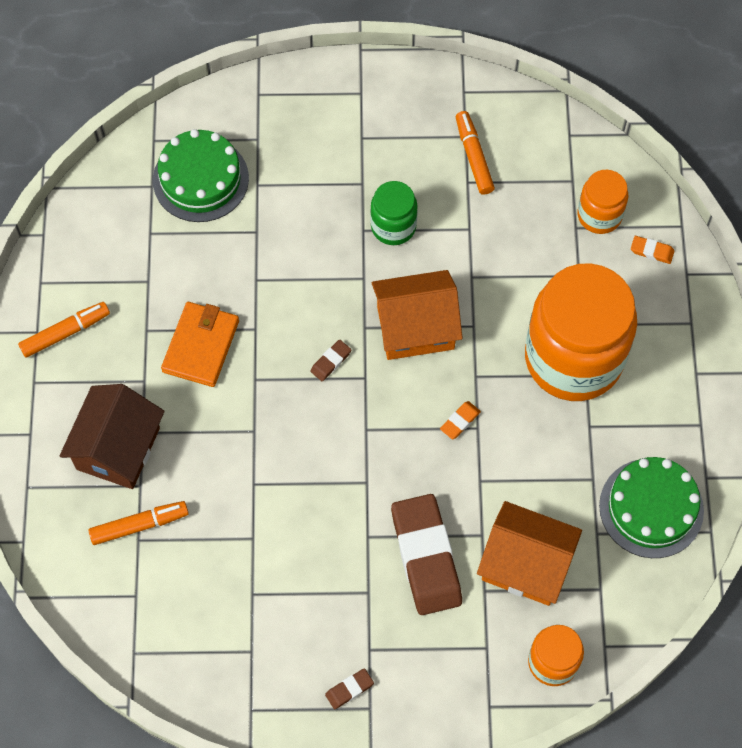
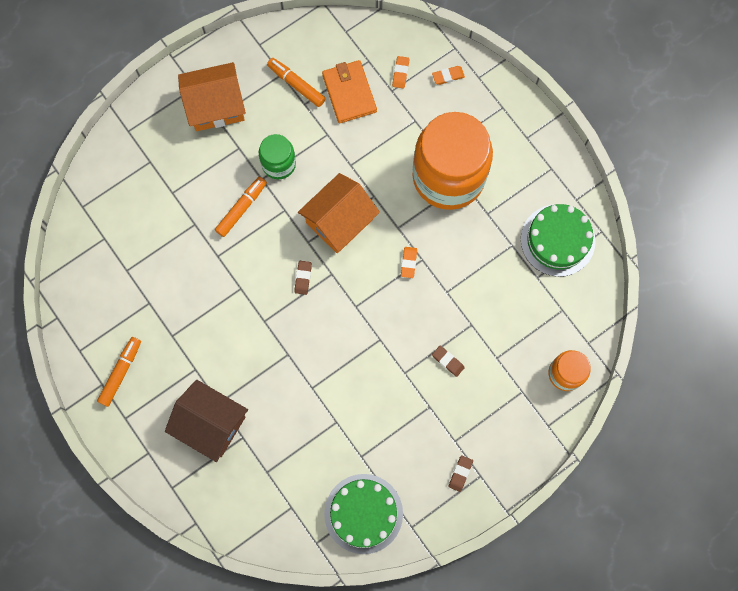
camera: 35 degrees left, 10 degrees up
(118, 448) = (211, 424): brown house -> brown house turned 45 degrees counterclockwise
(139, 525) = (260, 462): orange marker -> orange marker (241, 208)
(200, 179) = (132, 213): green cake -> green cake (363, 513)
(201, 346) = (214, 322): orange wallet -> orange wallet (349, 93)
(426, 557) = (448, 361): brown eraser -> brown eraser, size x0.40
(525, 564) = (509, 325): orange house -> orange house (216, 106)
(599, 215) = (400, 73): orange jar -> orange eraser

